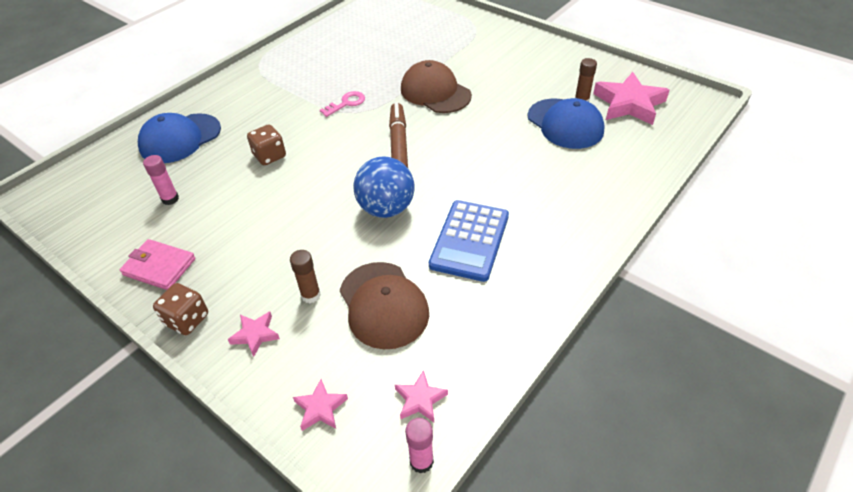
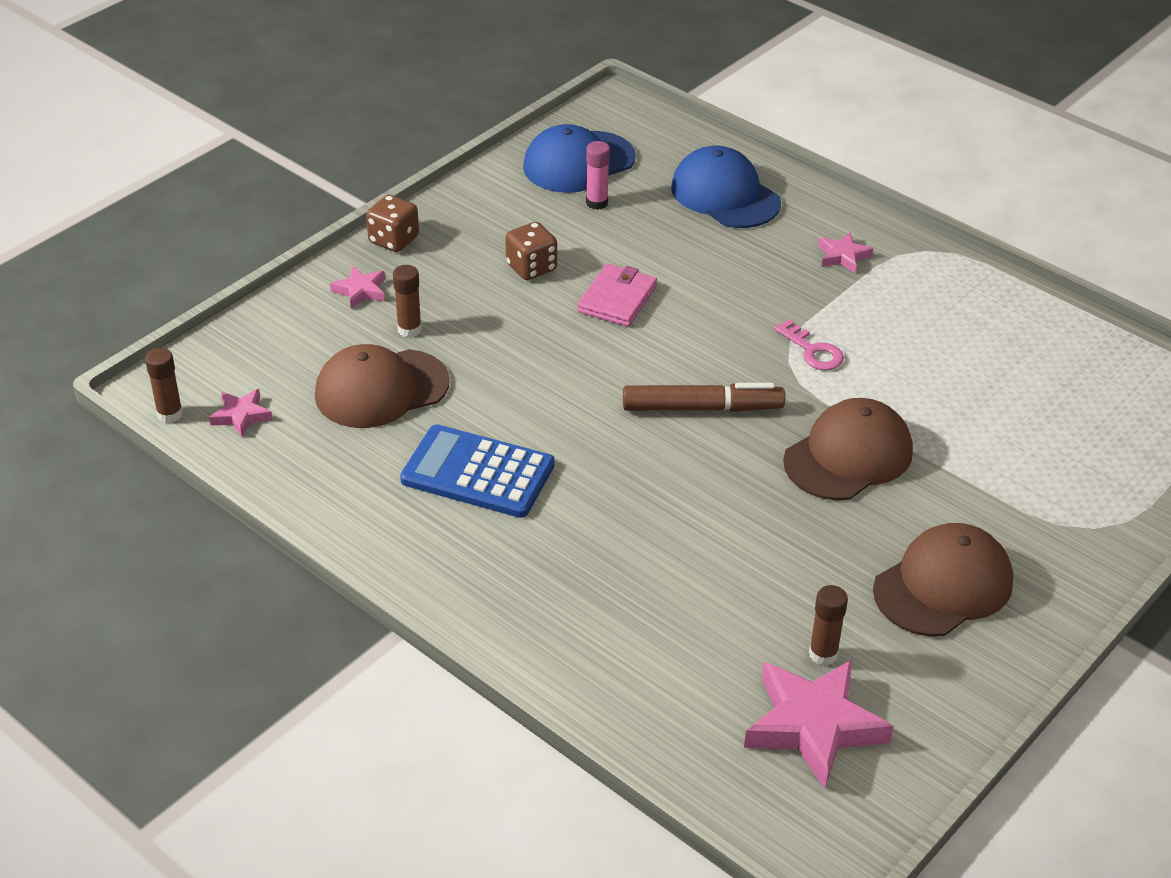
camera: 90 degrees right, 5 degrees down
(159, 266) = (478, 210): pink wallet -> pink wallet (617, 299)
(269, 156) = (680, 279): brown dice -> brown dice (531, 268)
(320, 408) = (253, 343): pink star -> pink star (843, 256)
(386, 208) = (553, 393): blue ball -> none
(421, 461) = (170, 414): pink glue stick -> brown glue stick
(524, 66) = (943, 585): none -> brown cap
(565, 124) = (750, 618): blue cap -> blue cap (578, 162)

